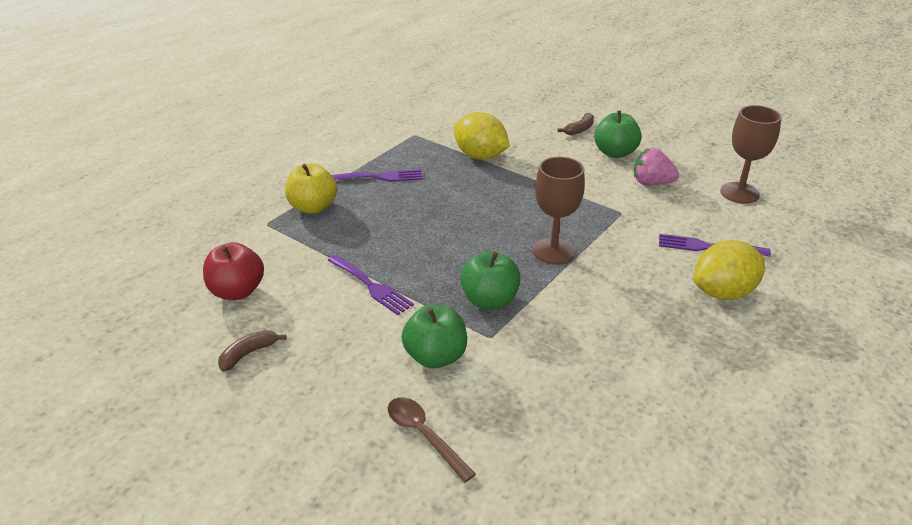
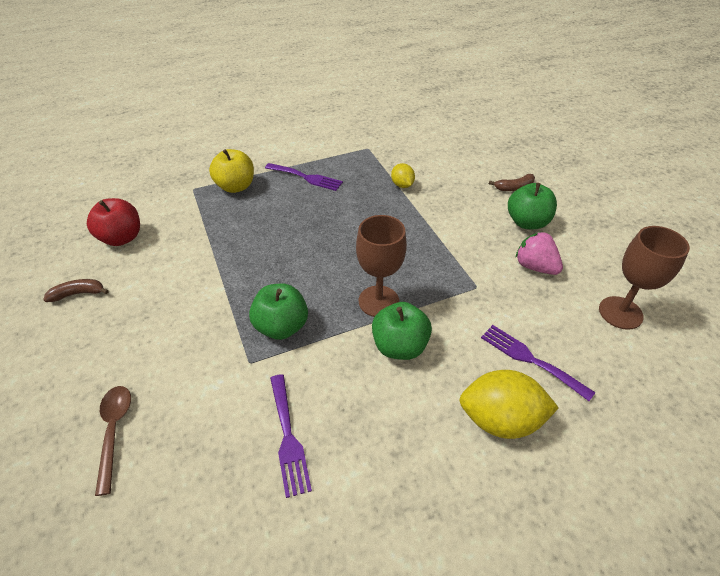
camera: 30 degrees right, 10 degrees up
(371, 286) = (209, 273): purple fork -> purple fork (288, 437)
(435, 357) = (192, 360): green apple -> green apple (399, 346)
(480, 156) = (402, 185): yellow lemon -> yellow lemon, size x0.54

